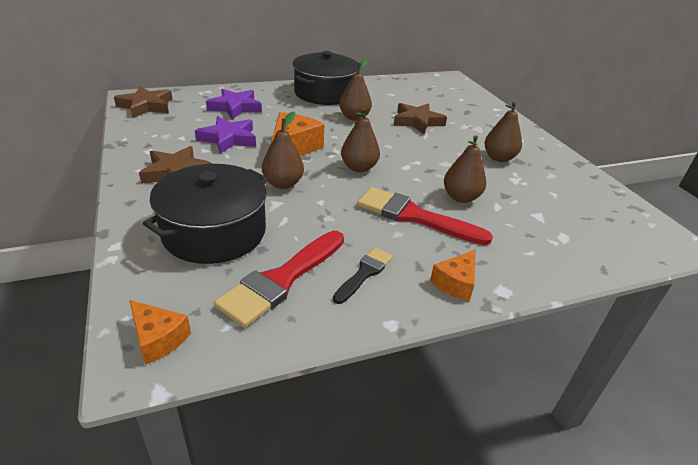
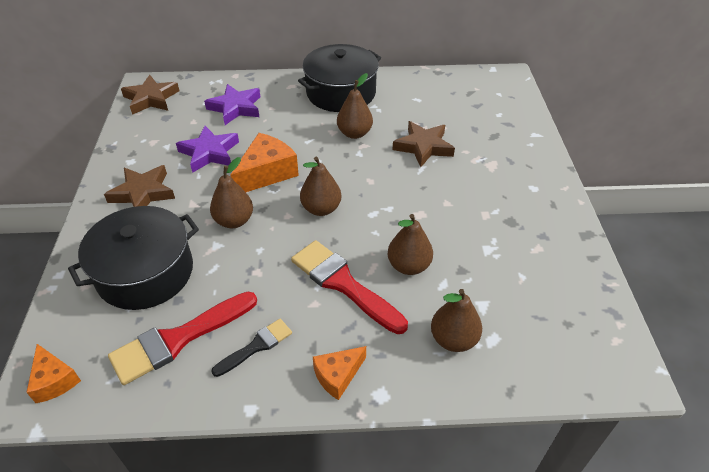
camera: 20 degrees right, 10 degrees up
(499, 158) = (488, 214): brown pear -> brown pear (453, 339)

